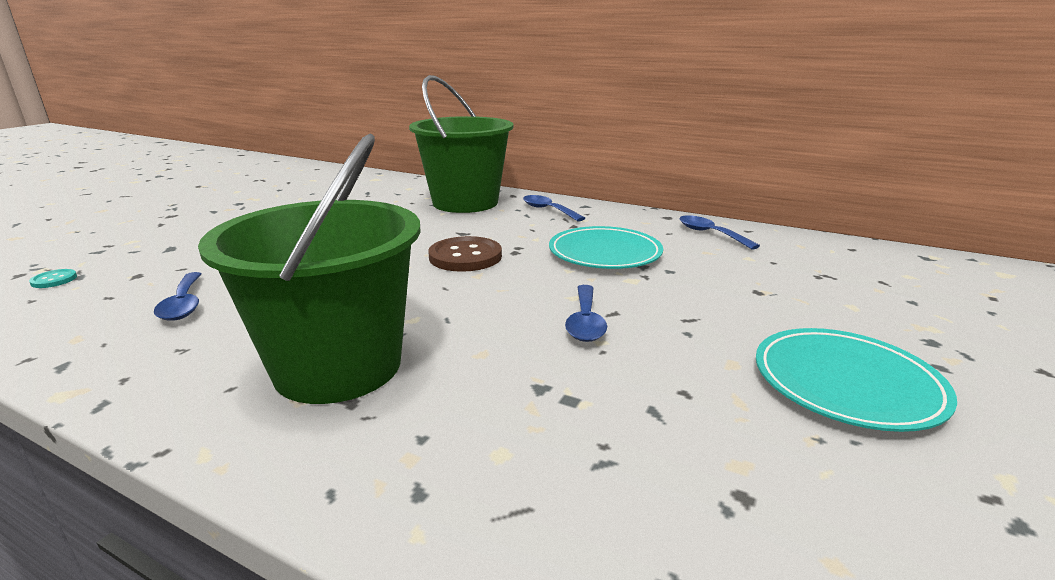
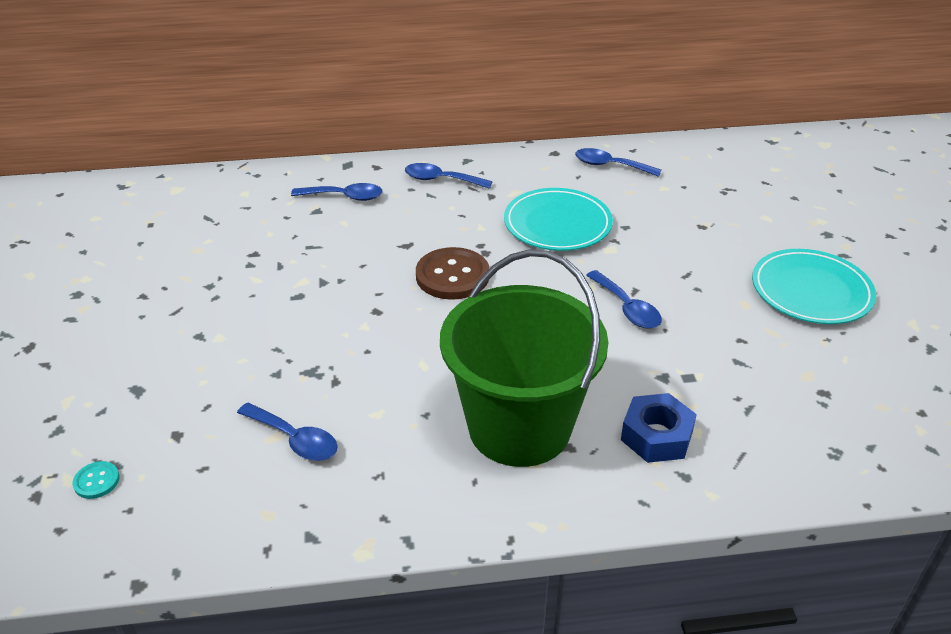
camera: 35 degrees left, 15 degrees up
(450, 436) = (656, 436): none -> blue nut
(465, 202) = (344, 197): green bucket -> blue spoon

